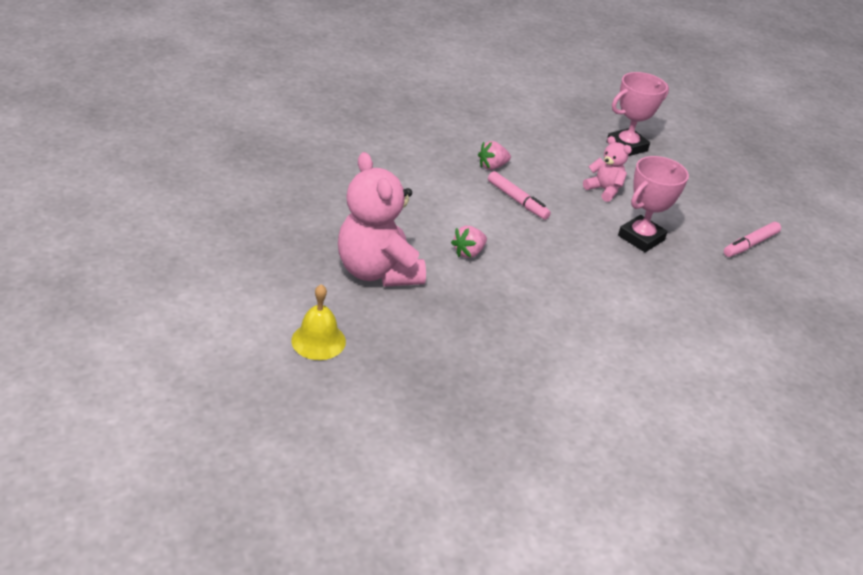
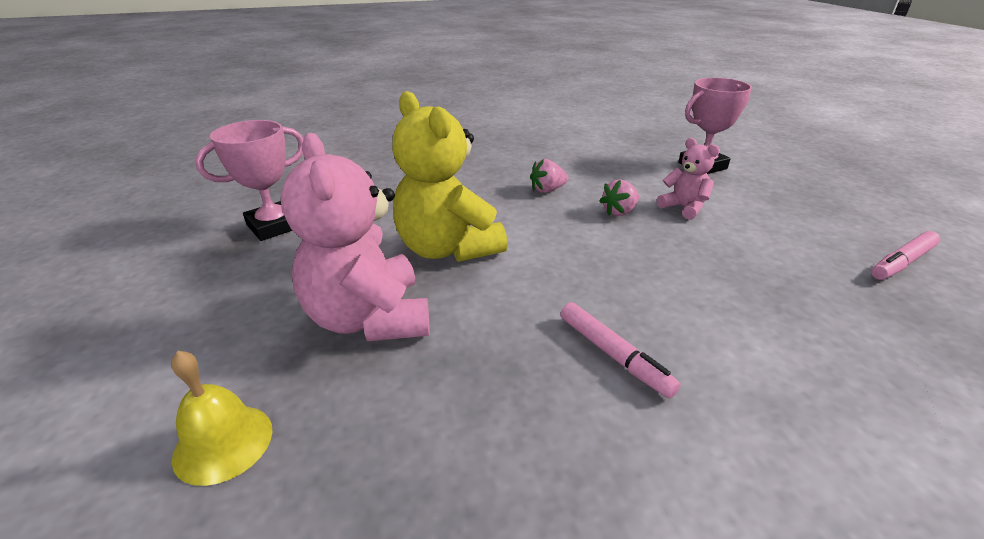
camera: 10 degrees right, 5 degrees down
(419, 219) = (447, 249): none -> yellow teddy bear
(468, 252) = (505, 287): pink strawberry -> pink strawberry (619, 212)
(517, 200) = (575, 222): pink marker -> pink marker (613, 354)
(641, 238) = (744, 260): pink trophy -> pink trophy (274, 226)

